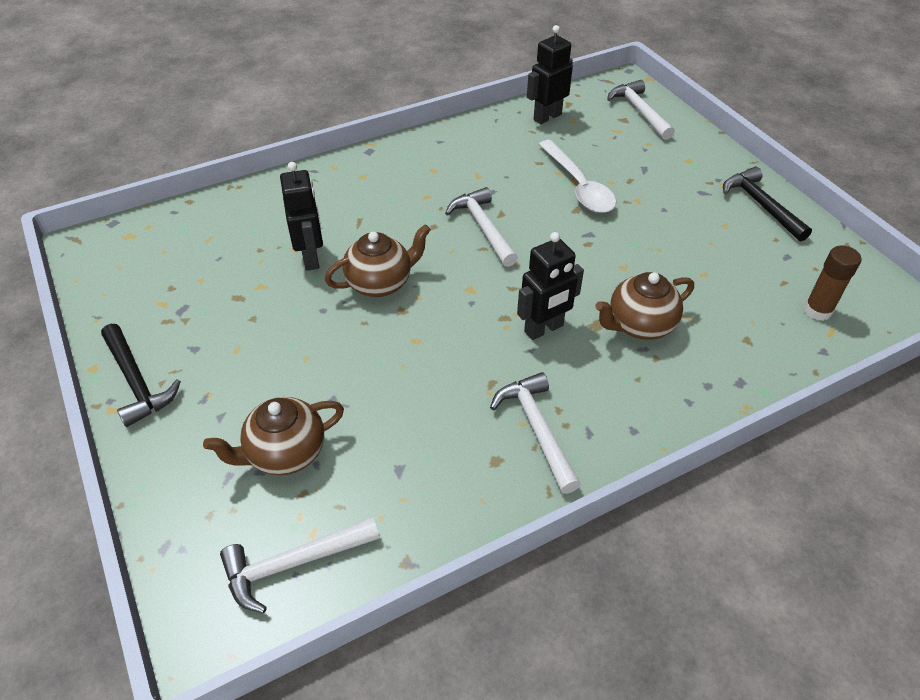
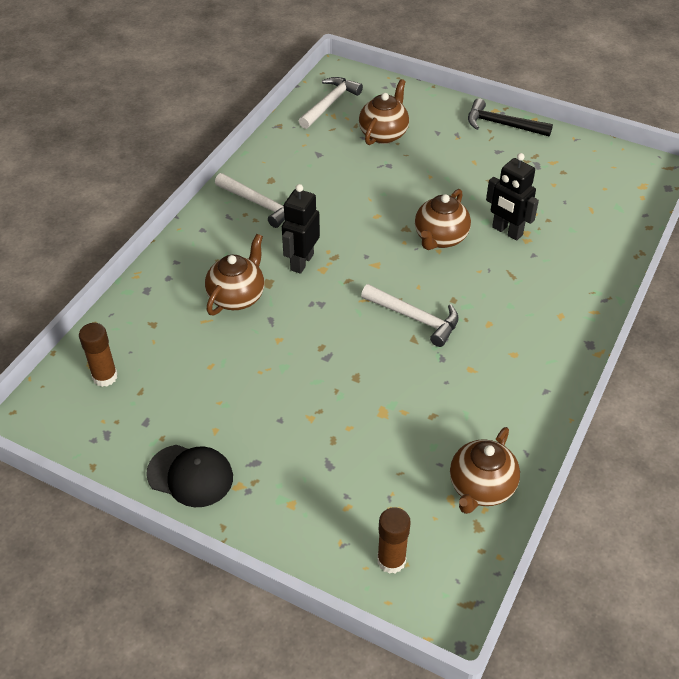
camera: 145 degrees right, 0 degrees up
(547, 117) = (481, 488): black robot -> brown teapot
(578, 186) = (374, 405): white spoon -> none
(639, 111) = (391, 560): white hammer -> brown glue stick
(761, 205) = (190, 475): black hammer -> black cap

